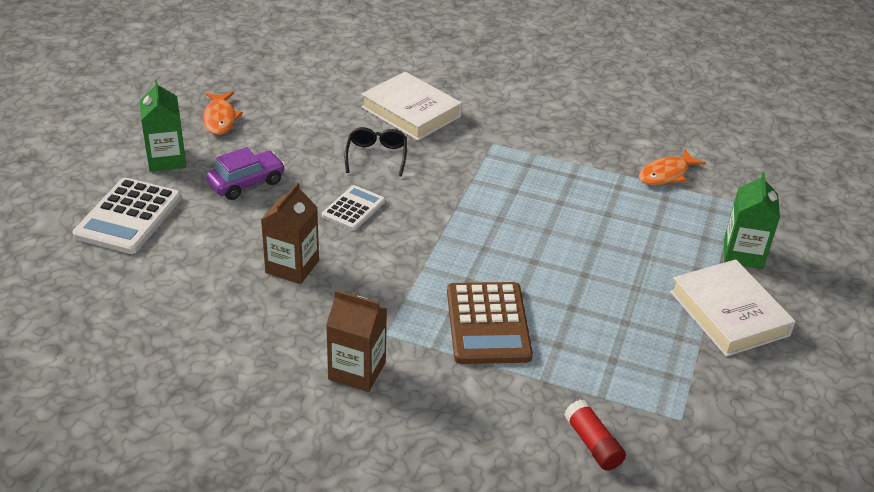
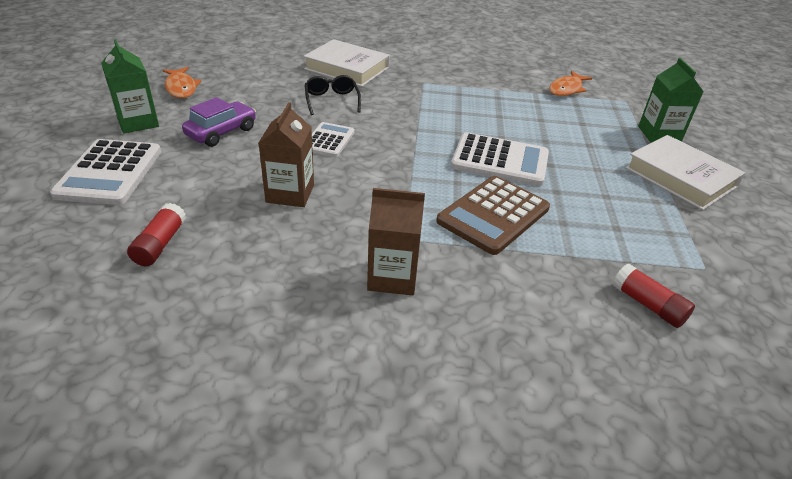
camera: 15 degrees left, 0 degrees up
(158, 301) = (160, 244): none -> red glue stick
(488, 324) = (493, 215): brown calculator -> brown calculator turned 60 degrees clockwise
(529, 261) = (500, 160): none -> white calculator

